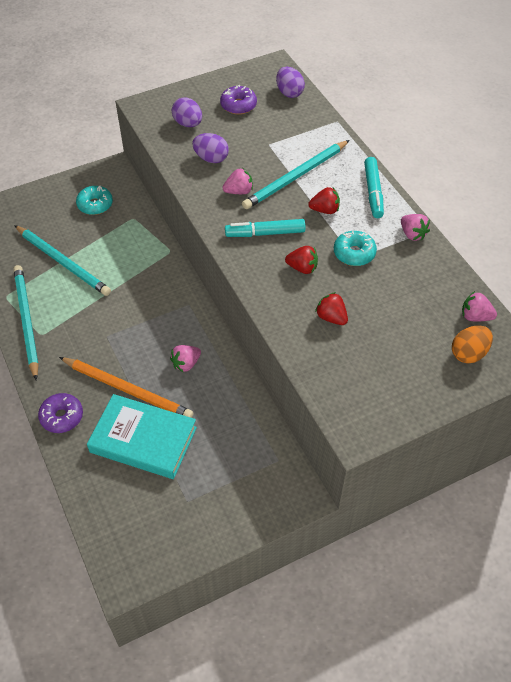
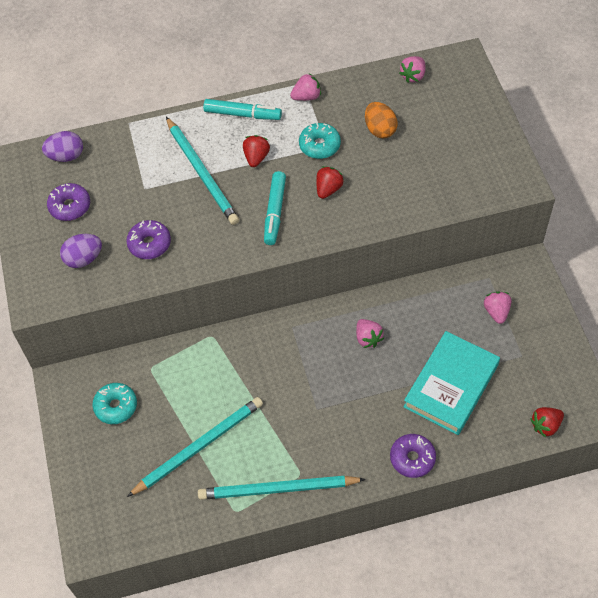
camera: 75 degrees left, 5 degrees up
(128, 390) = (390, 394): orange pencil -> none
(211, 158) = (149, 244): purple egg -> purple donut
(239, 191) = (208, 225): pink strawberry -> pink strawberry (496, 312)
(331, 317) = (393, 178): red strawberry -> red strawberry (545, 425)
(468, 353) = (451, 90): orange egg -> orange egg (380, 129)

